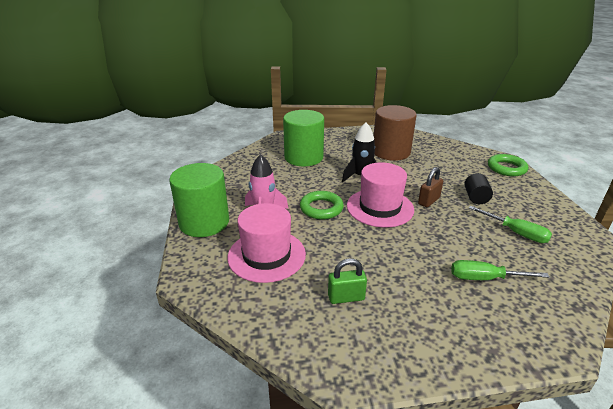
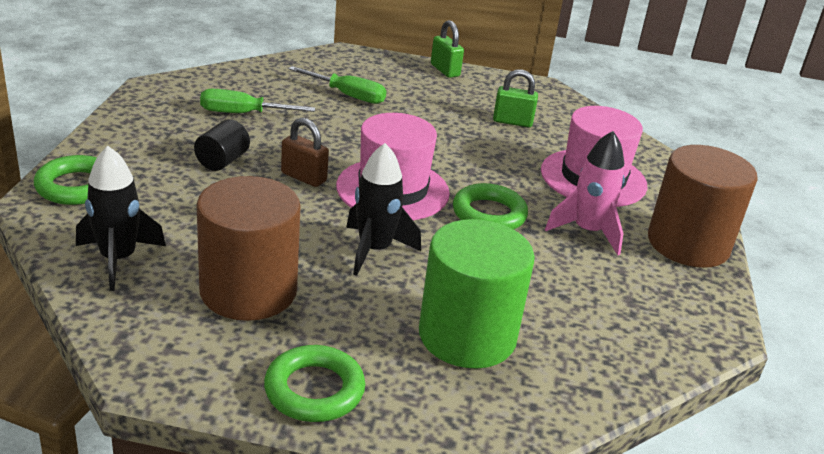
camera: 165 degrees left, 0 degrees up
(204, 222) = (688, 244): green cylinder -> brown cylinder
(342, 135) = (314, 390): none -> green ring
(428, 201) = (304, 177): brown padlock -> brown padlock turned 60 degrees clockwise
(445, 150) = (118, 259): none -> black rocket
(453, 360) = (445, 70): none -> green padlock
(516, 233) = (242, 113): green screwdriver -> green screwdriver turned 60 degrees counterclockwise

